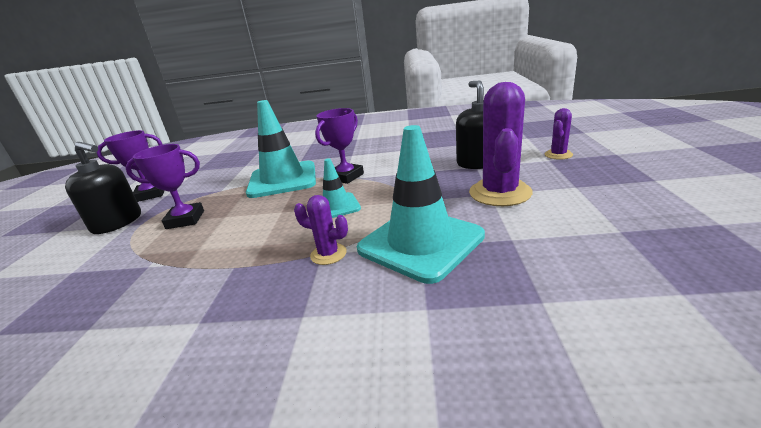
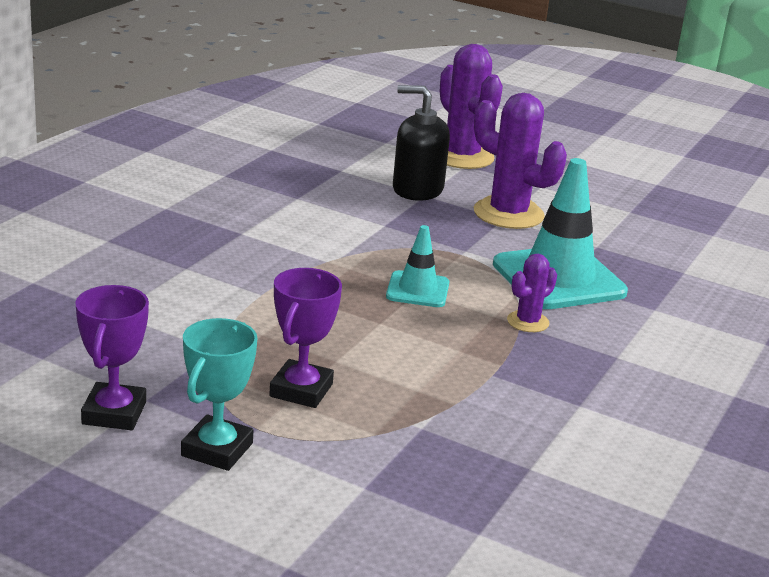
camera: 70 degrees left, 0 degrees up
(117, 222) = (217, 449): black soap dispenser -> turquoise trophy
(283, 180) = (258, 298): turquoise traffic cone -> none
(346, 176) = (328, 260): purple trophy -> none
(558, 155) = (461, 156): purple cactus -> purple cactus, size x1.96

